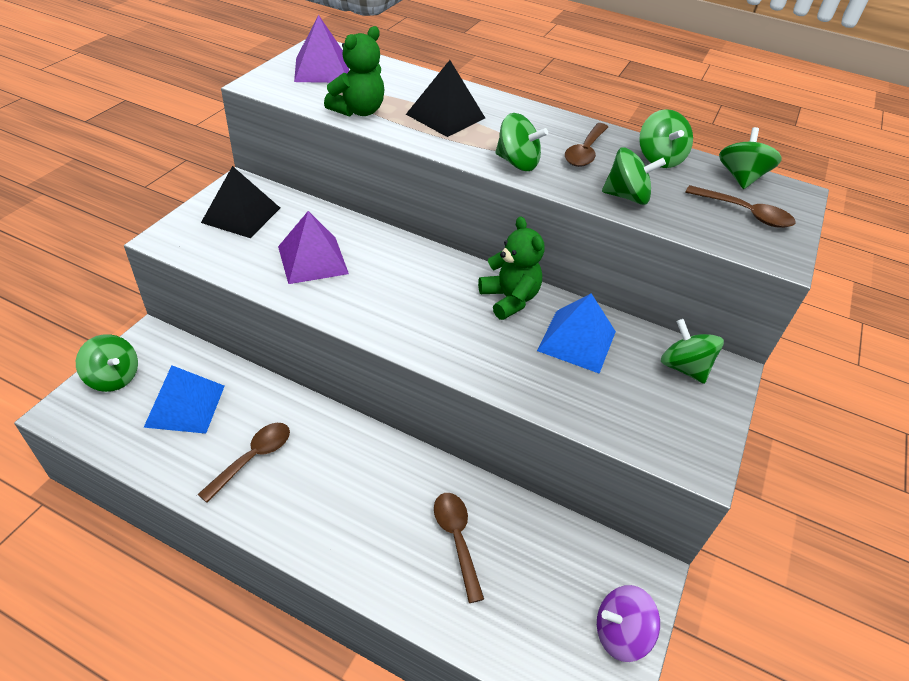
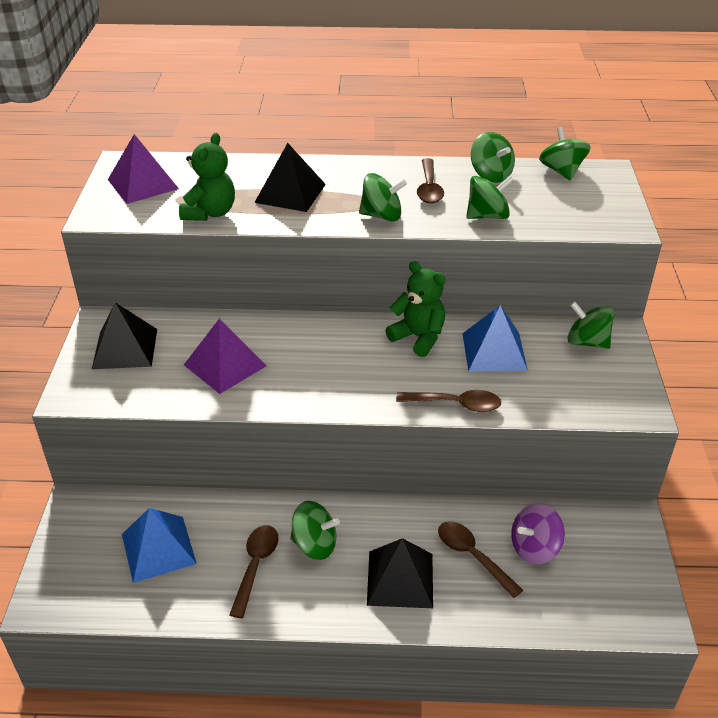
camera: 20 degrees left, 5 degrees down
(113, 377) = (68, 552): green spinning top -> green spinning top (315, 544)
(372, 530) = (400, 579): none -> black pyramid
(620, 633) = (636, 569): purple spinning top -> purple spinning top (534, 548)
(745, 213) = (583, 200): brown spoon -> brown spoon (456, 404)

